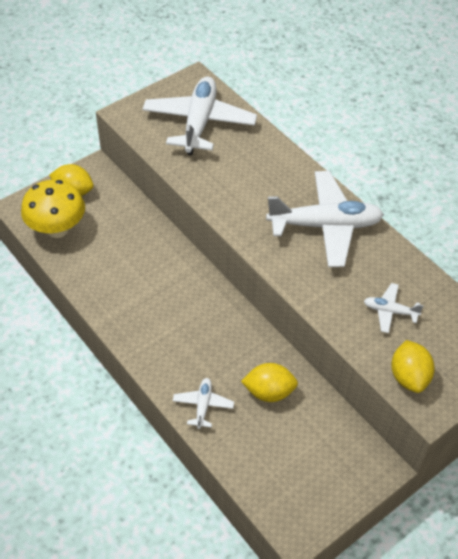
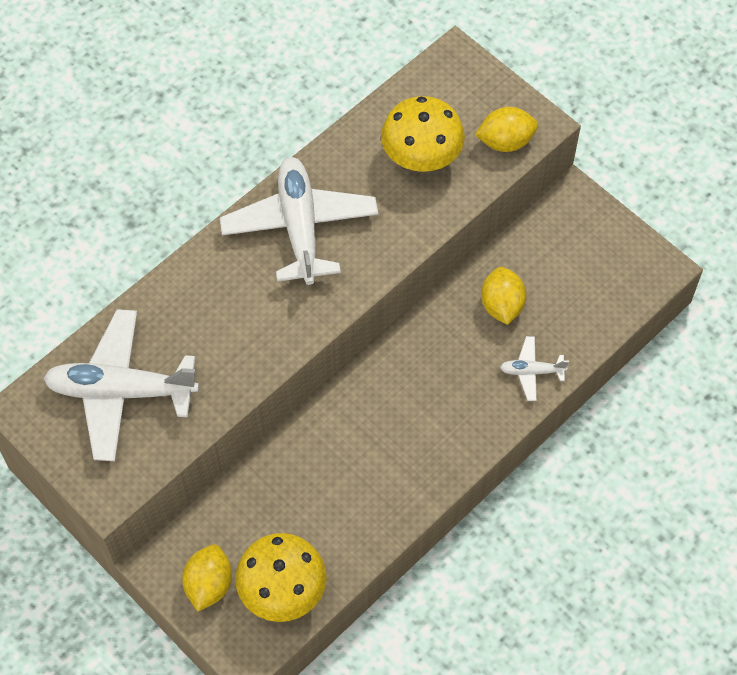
camera: 95 degrees left, 10 degrees up
(390, 311) = (421, 159): white plane -> yellow mushroom

